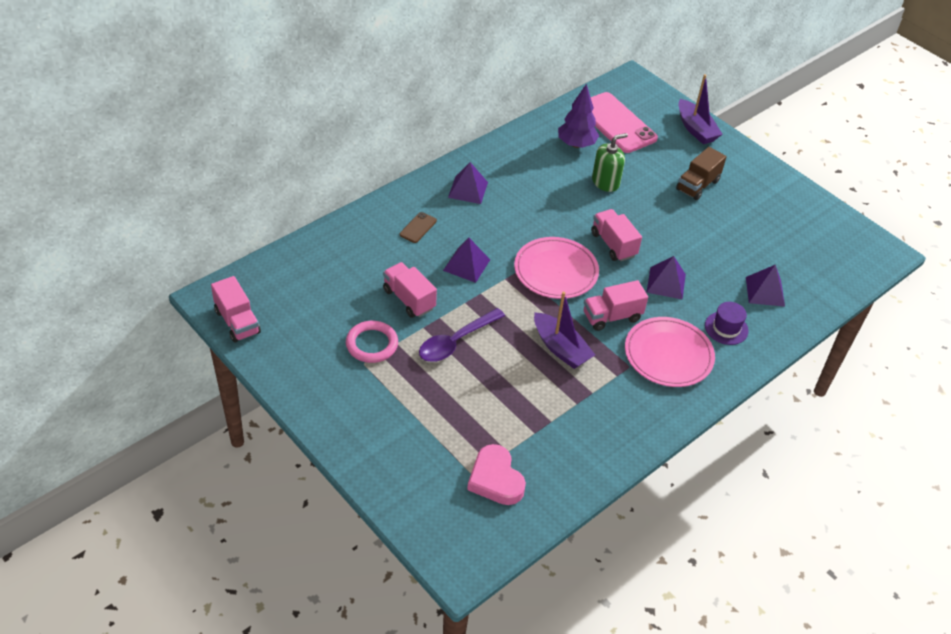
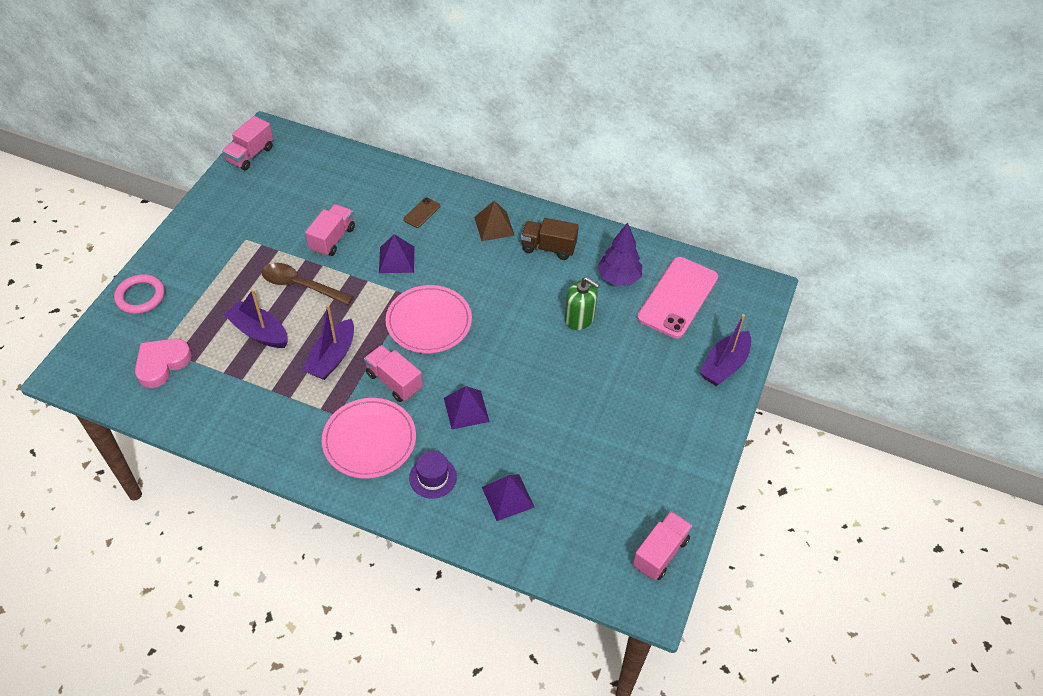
camera: 65 degrees right, 5 degrees up
(372, 344) = (269, 236): pink ring -> pink ring (140, 296)
(418, 228) = (422, 213): brown phone -> brown phone turned 60 degrees counterclockwise
(456, 341) = (301, 285): purple spoon -> brown spoon
(468, 189) = (494, 226): purple pyramid -> brown pyramid
(498, 391) = (259, 332): none -> purple boat
(613, 244) = (493, 352): pink truck -> pink truck (660, 553)
(697, 185) = (632, 393): brown truck -> brown truck (548, 248)

